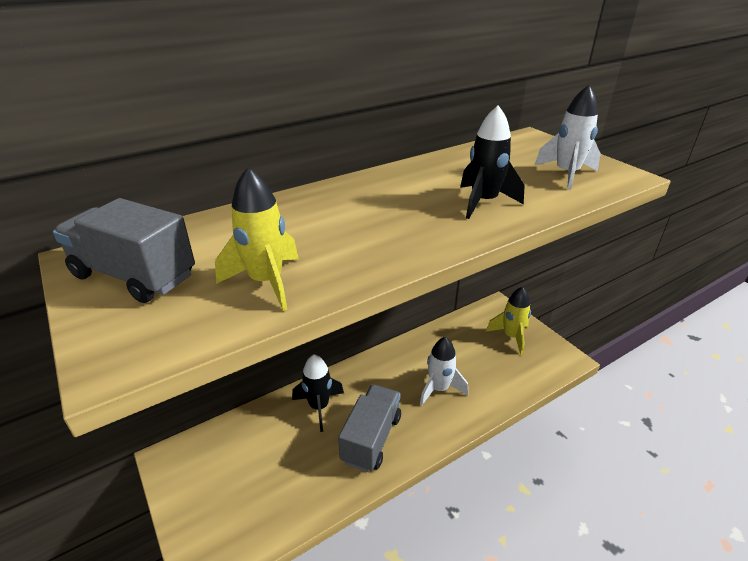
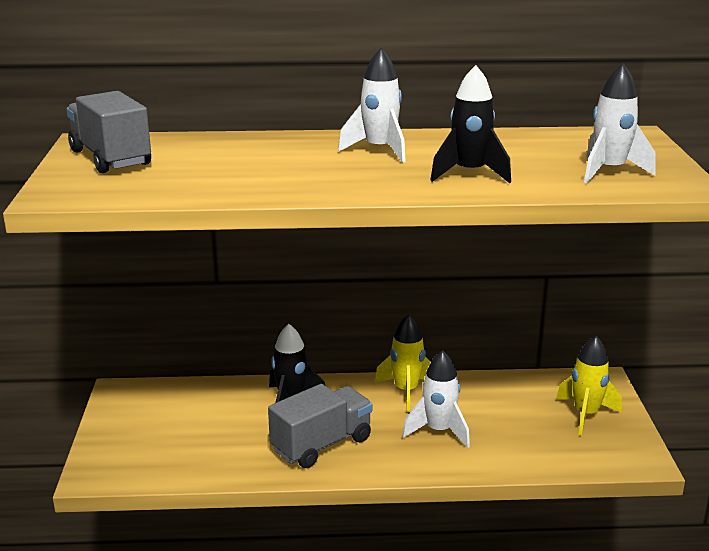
camera: 30 degrees right, 10 degrees down
(266, 282) = (197, 182): yellow rocket -> yellow rocket (406, 391)
(385, 195) = (379, 150): none -> white rocket

